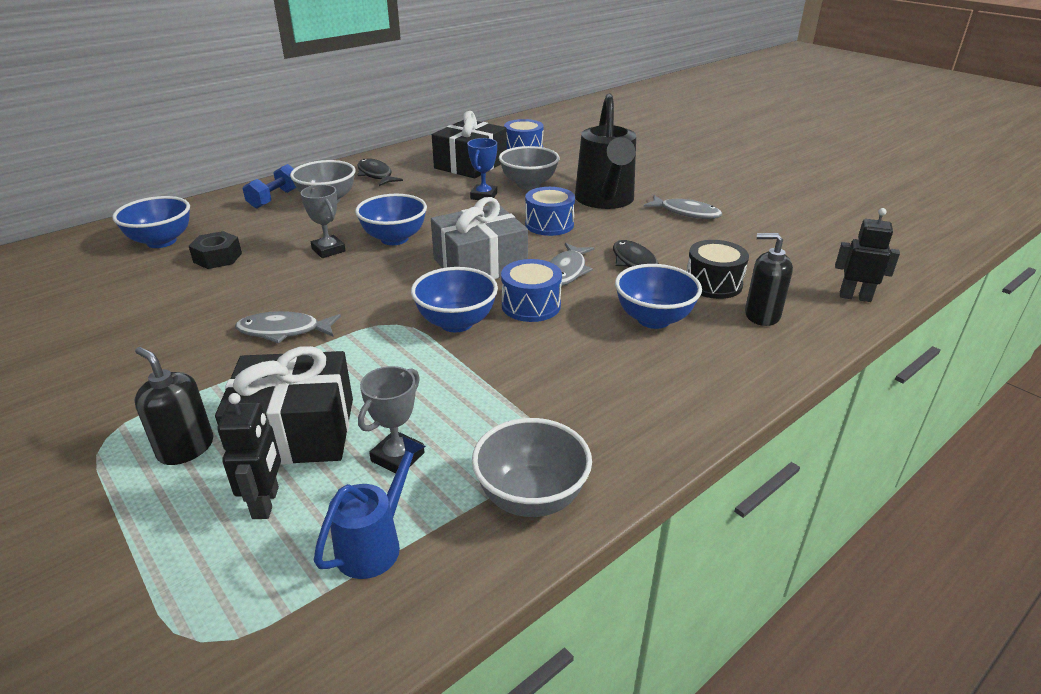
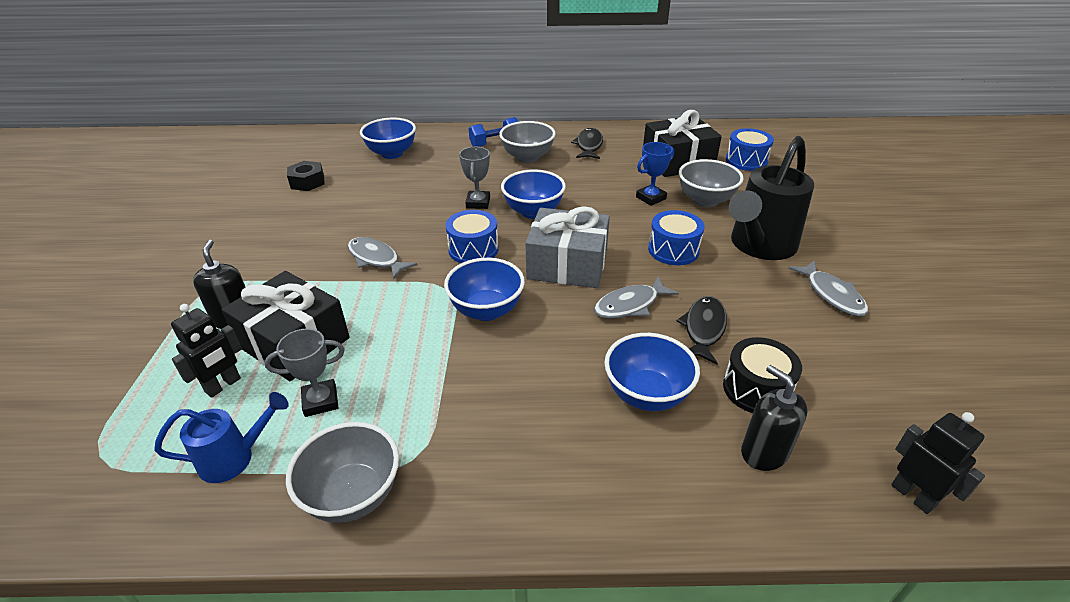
camera: 40 degrees right, 5 degrees up
(218, 258) = (407, 180): black nut -> black nut (307, 182)
(531, 305) = (559, 324): blue drum -> blue drum (473, 249)

